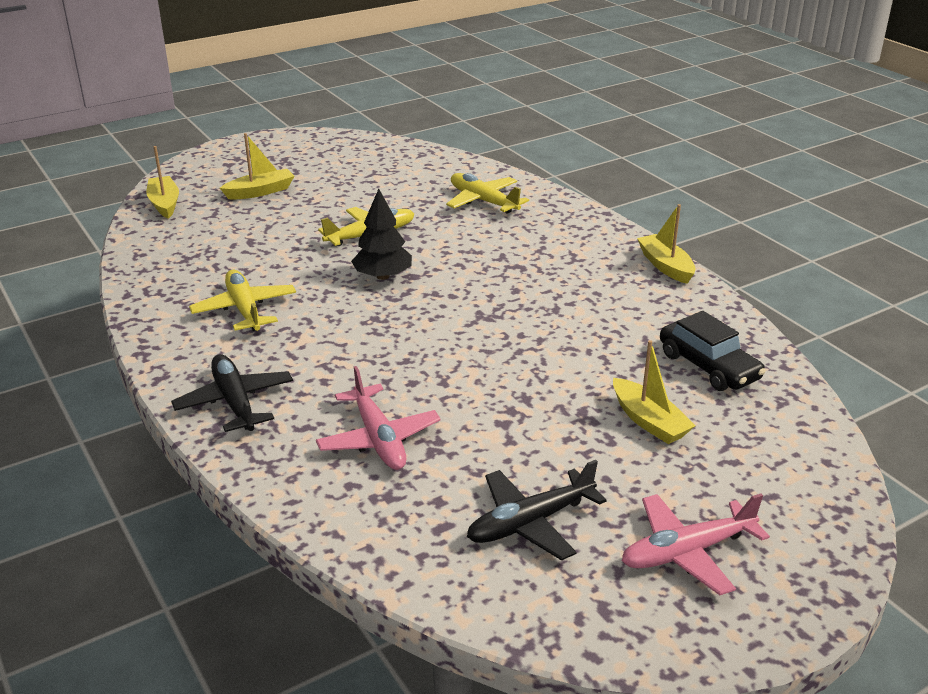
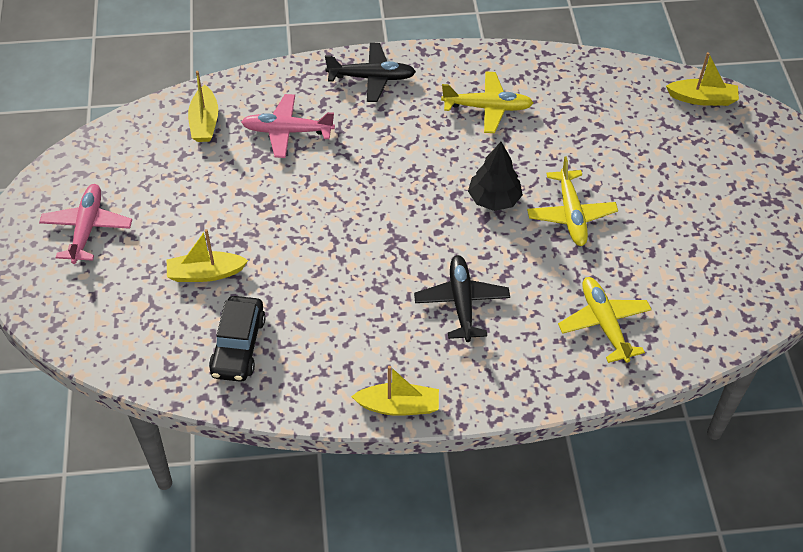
camera: 115 degrees right, 20 degrees up
(260, 192) = (701, 165): yellow boat -> yellow boat (204, 122)
(483, 201) = (604, 323): yellow plane -> yellow plane turned 90 degrees counterclockwise
(530, 522) = (164, 171): black plane -> black plane (461, 302)
(708, 366) = (238, 346): black car -> black car turned 75 degrees counterclockwise

